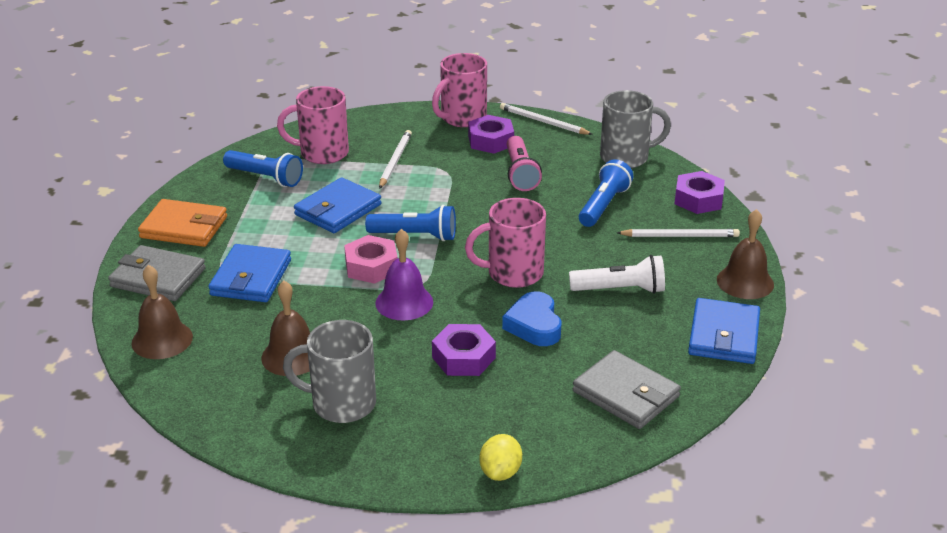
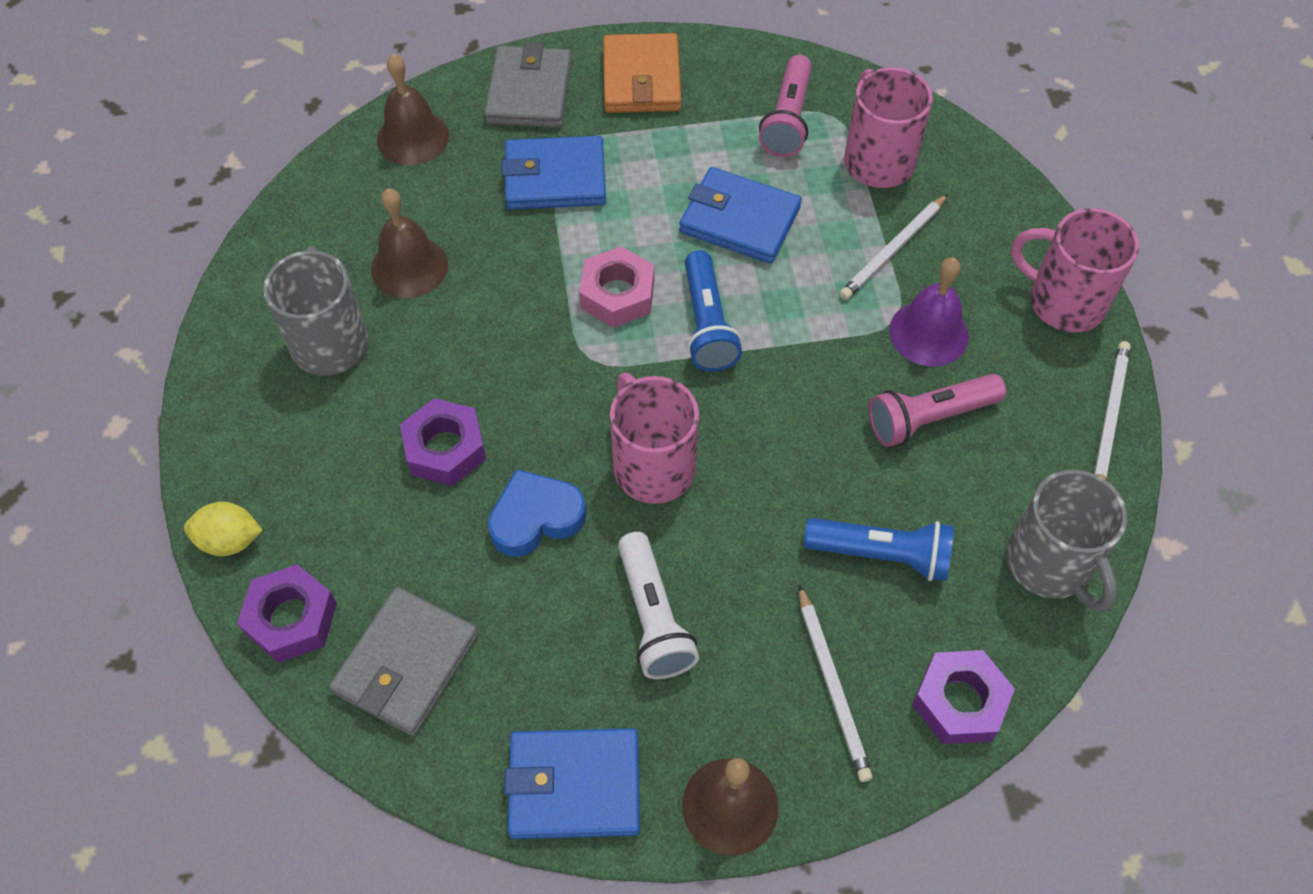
camera: 75 degrees right, 25 degrees up
(265, 177) = (788, 119): blue flashlight -> pink flashlight
(395, 161) = (893, 249): white pencil -> white pencil turned 135 degrees clockwise
(404, 302) = (547, 352): purple bell -> purple bell (929, 333)
(490, 141) = (1010, 356): purple nut -> purple nut (291, 618)

